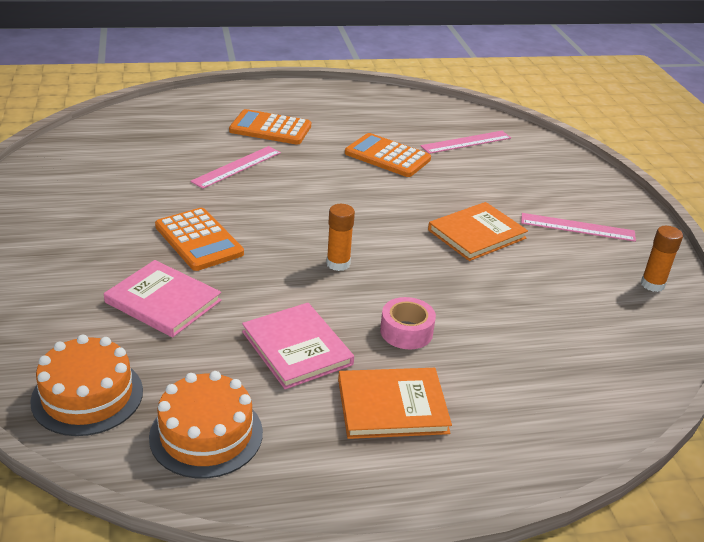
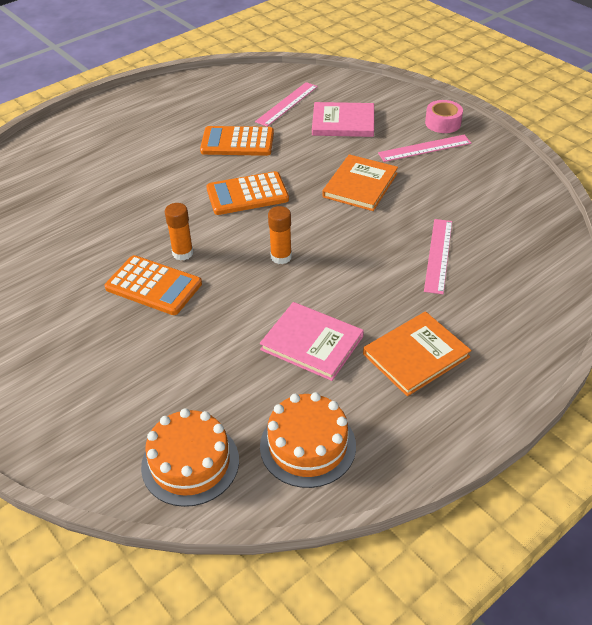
camera: 25 degrees left, 10 degrees up
(163, 301) = (175, 354): pink book -> pink book (343, 122)
(237, 167) = (123, 203): pink ruler -> pink ruler (438, 255)
(270, 129) = (118, 154): orange calculator -> orange calculator (247, 194)
(406, 331) = (377, 291): pink tape -> pink tape (443, 123)
(652, 284) = (507, 175): orange glue stick -> orange glue stick (183, 253)

